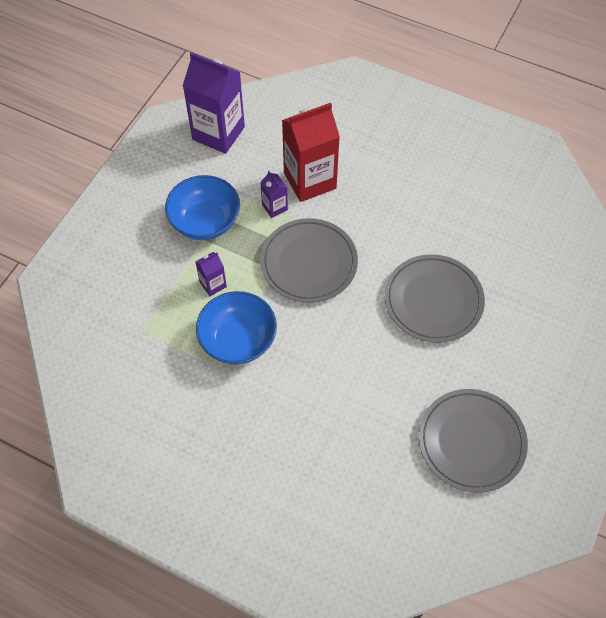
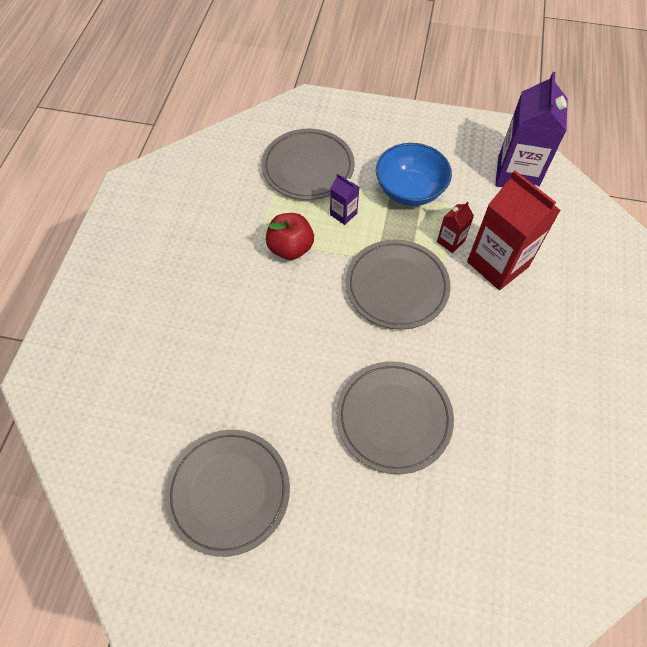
camera: 75 degrees right, 0 degrees up
(141, 301) = (308, 167): none -> grey plate
(238, 340) = (290, 248): blue bowl -> red apple
(274, 207) = (450, 241): purple carton -> red carton

